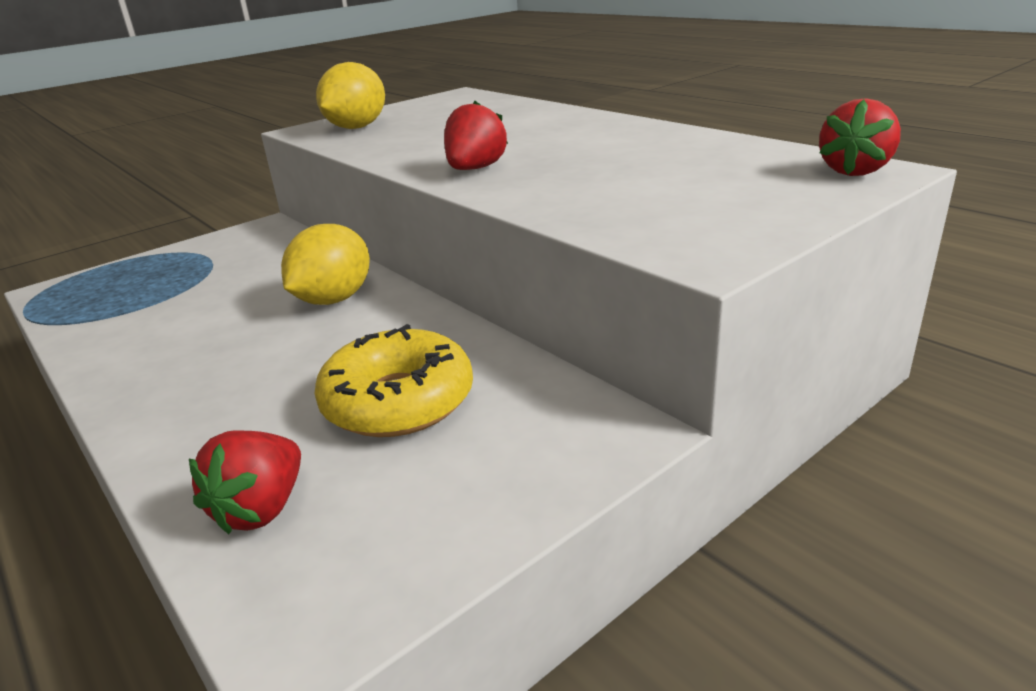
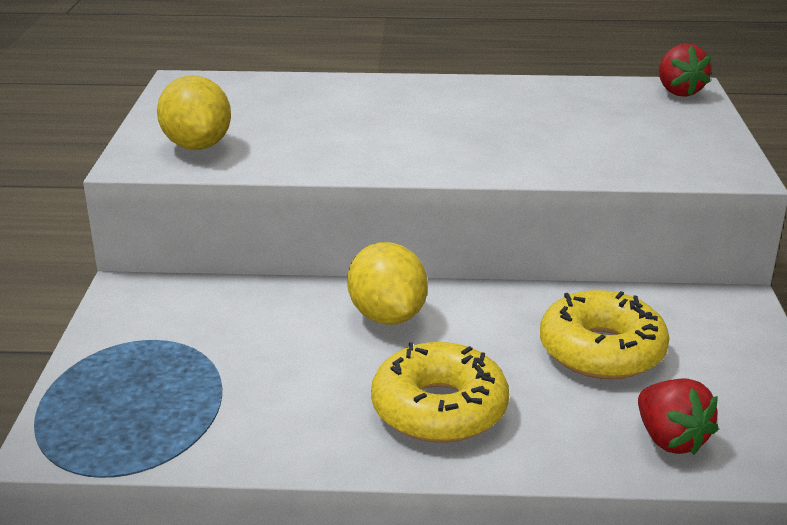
camera: 50 degrees left, 0 degrees up
(208, 376) = (439, 409): none -> yellow donut
(475, 169) = (446, 157): red strawberry -> none

